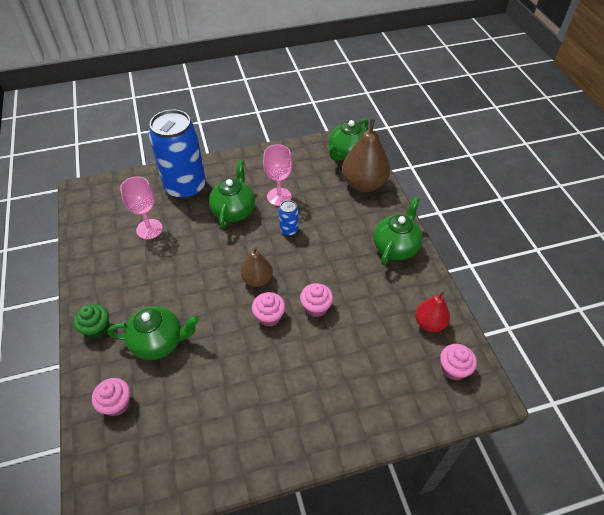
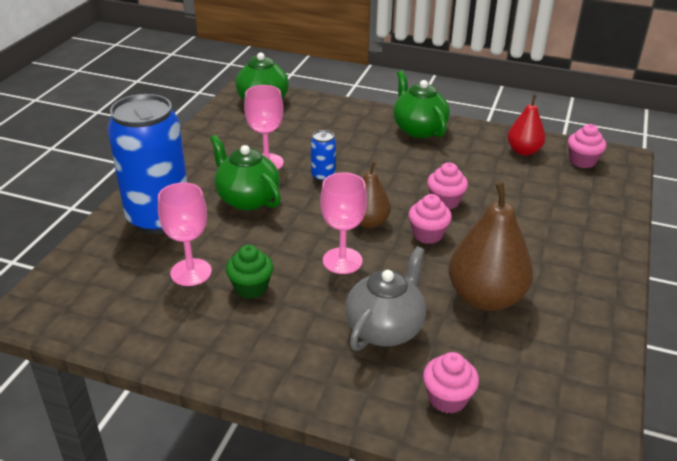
camera: 55 degrees left, 15 degrees down
(97, 329) = (309, 377): green cupcake -> green cupcake (251, 287)
(159, 342) = (385, 329): green teapot -> grey teapot
(208, 288) = (342, 261): none -> pink goblet
(364, 184) = (317, 111): brown pear -> brown pear (485, 298)

